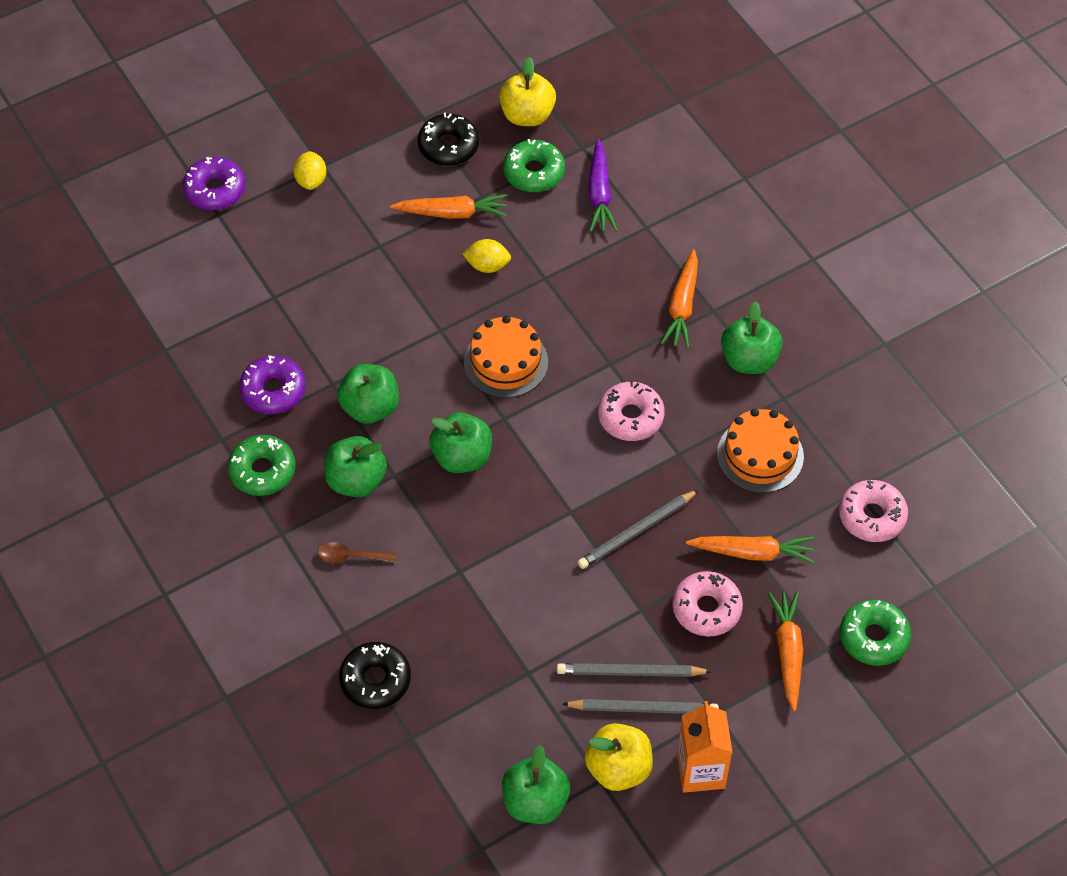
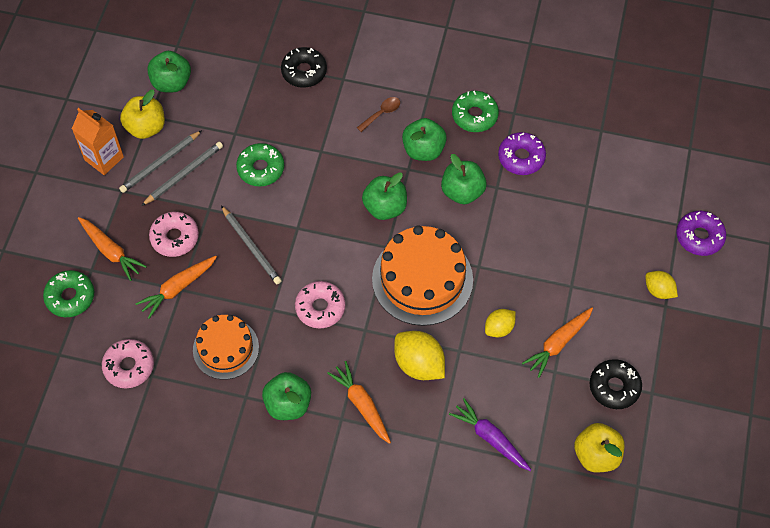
camera: 135 degrees right, 5 degrees up
(505, 362) = (422, 279): orange cake -> orange cake, size x1.57
(534, 172) = (545, 416): green donut -> green donut (261, 168)
(594, 296) = (419, 364): none -> yellow lemon
(636, 532) = (251, 246): grey pencil -> grey pencil turned 135 degrees clockwise

